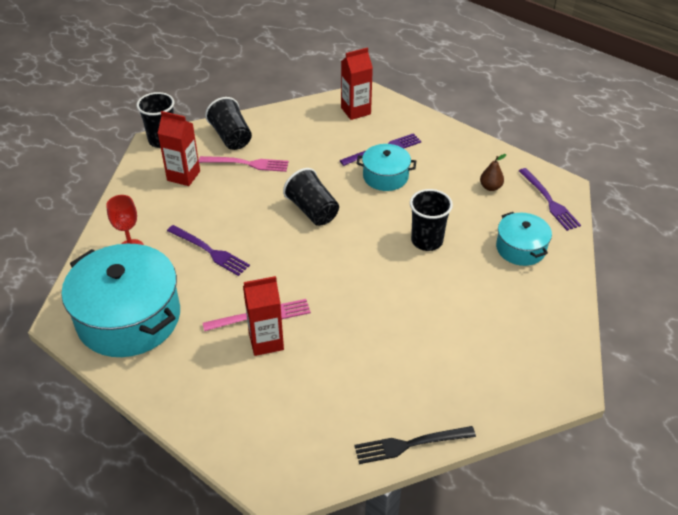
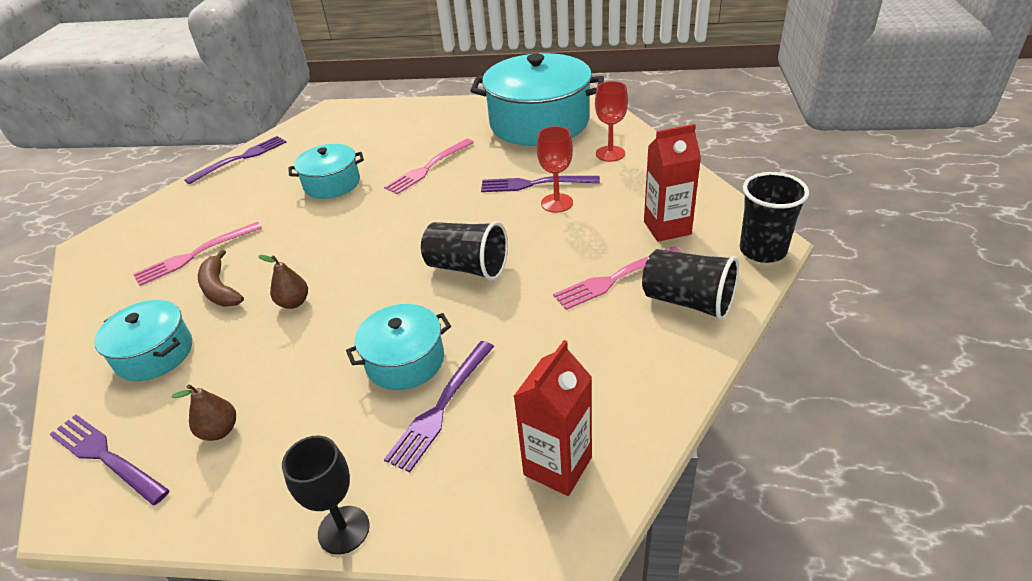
camera: 150 degrees right, 5 degrees down
(216, 227) = (557, 203): none -> red goblet
(266, 341) = (407, 157): red carton -> none
(346, 344) = (332, 184): none -> turquoise pot
(410, 444) = (241, 158): black fork -> purple fork
(427, 241) = (294, 303): black cup -> brown pear
(449, 129) = (343, 530): none -> black goblet
(471, 277) = (220, 289): none -> brown banana
(482, 322) = (194, 255): none -> pink fork

